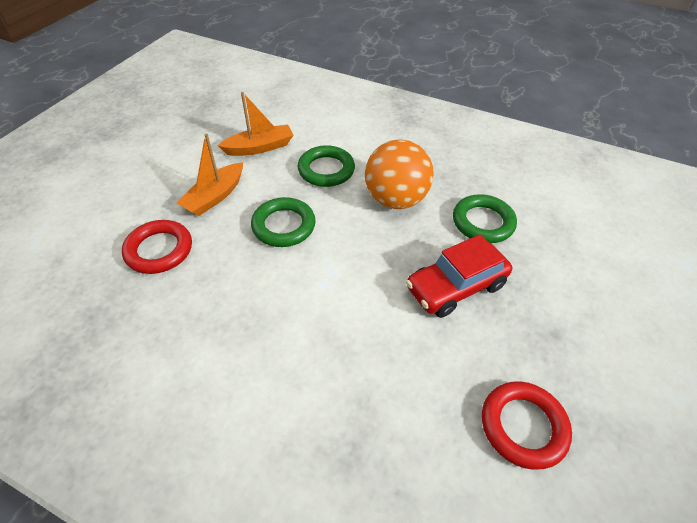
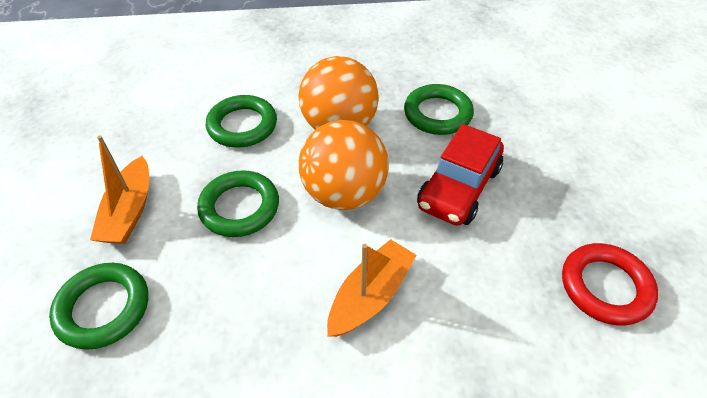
camera: 30 degrees left, 0 degrees up
(159, 250) = (103, 308): red ring -> green ring
(259, 147) = (144, 131): orange boat -> orange boat (370, 295)
(362, 250) = (344, 194): none -> orange ball

